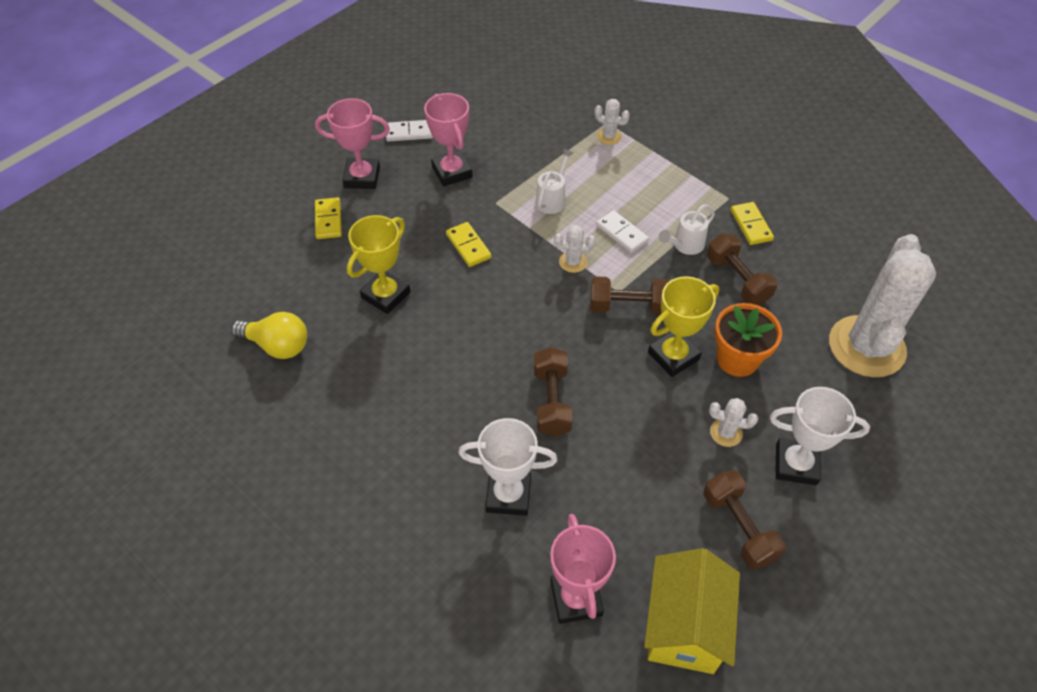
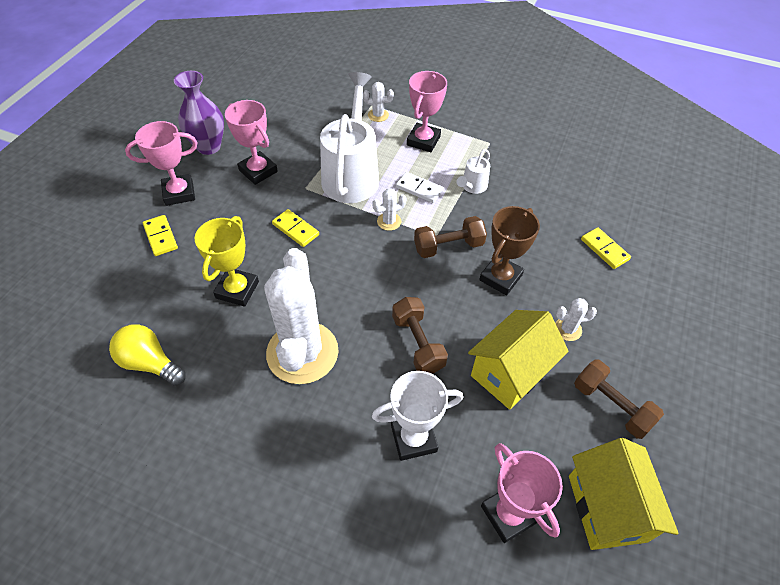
camera: 20 degrees left, 0 degrees up
(277, 345) = (150, 363): yellow light bulb -> yellow light bulb turned 150 degrees counterclockwise
(409, 133) = (208, 146): white domino -> purple vase
(552, 199) = (352, 174): white watering can -> white watering can, size x2.21
(639, 460) = (510, 372): none -> yellow house
(650, 178) = (423, 141): none -> pink trophy
(673, 356) = (500, 278): yellow trophy -> brown trophy
(737, 280) = (523, 204): brown dumbbell -> none
(737, 359) = (550, 267): orange flower pot -> none
(751, 225) = (515, 159): yellow domino -> yellow domino (604, 249)
(796, 464) = (631, 339): white trophy -> none
(866, 346) = (639, 231): white cactus -> white cactus (302, 352)

